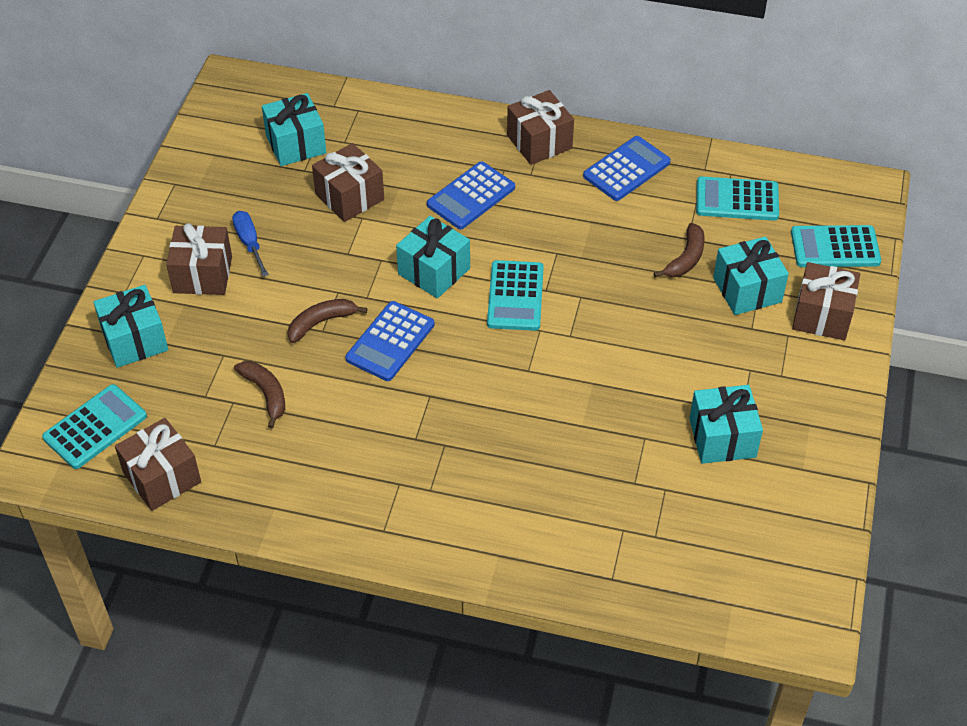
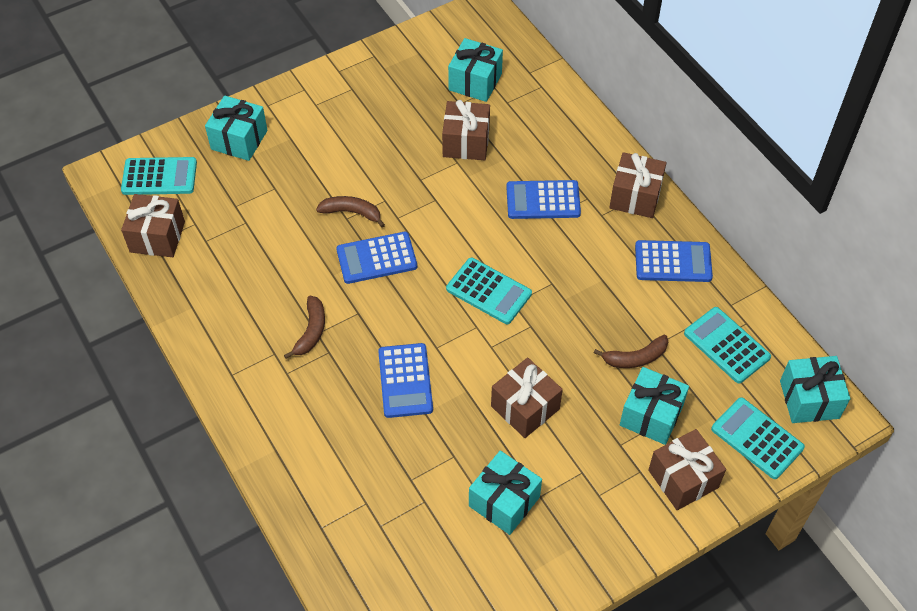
camera: 45 degrees right, 5 degrees up
(202, 274) = (322, 127): brown gift -> brown gift (525, 407)
(249, 243) = (371, 127): blue screwdriver -> none
(266, 394) = (268, 232): brown banana -> brown banana (311, 331)
(434, 271) = (458, 233): turquoise gift -> turquoise gift (809, 399)
(515, 296) = (489, 291): turquoise calculator -> turquoise calculator turned 105 degrees counterclockwise
(536, 415) = (405, 381): none -> blue calculator

